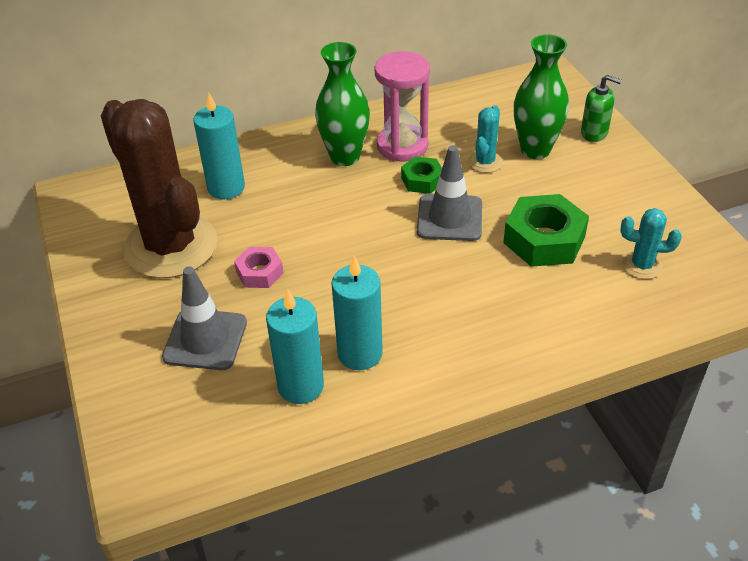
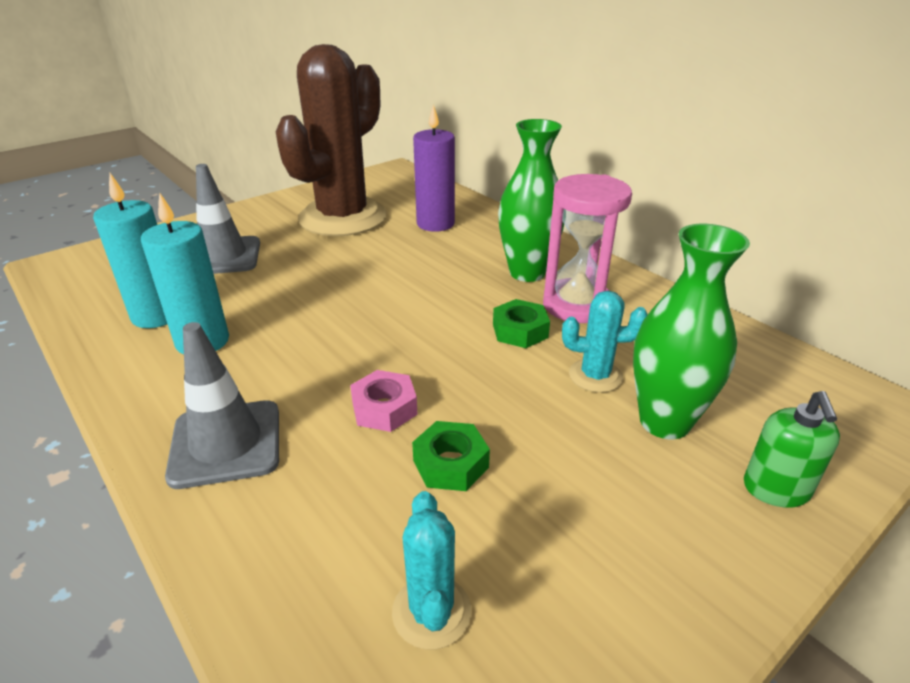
camera: 70 degrees right, 10 degrees down
(226, 188) = (435, 224): turquoise candle -> purple candle
(259, 272) = (318, 263): pink nut -> pink nut (384, 408)
(449, 218) = (457, 365): grey traffic cone -> grey traffic cone (226, 443)
(544, 240) = (450, 464): green nut -> green nut, size x0.56

